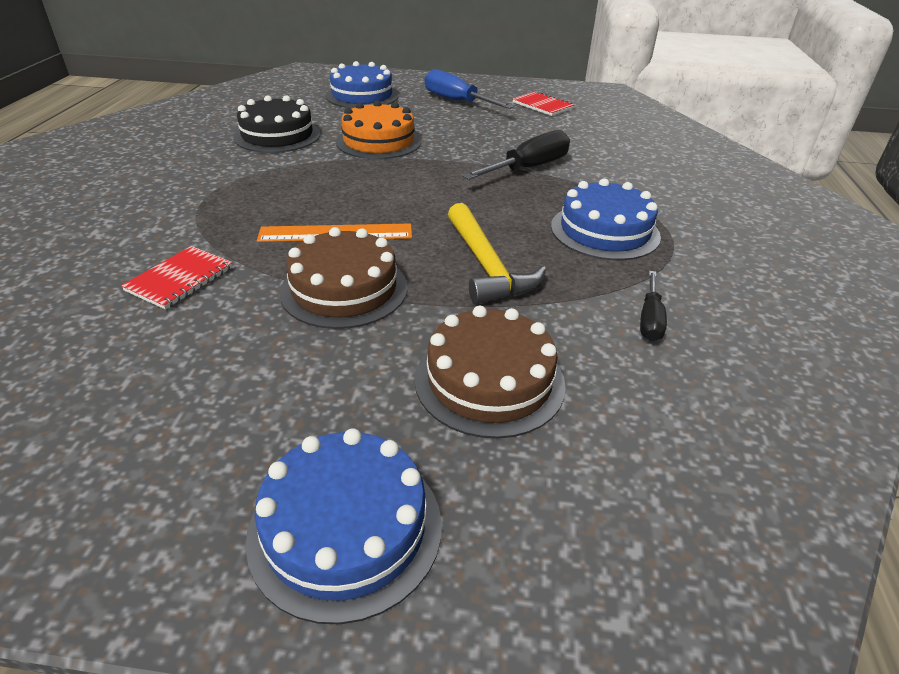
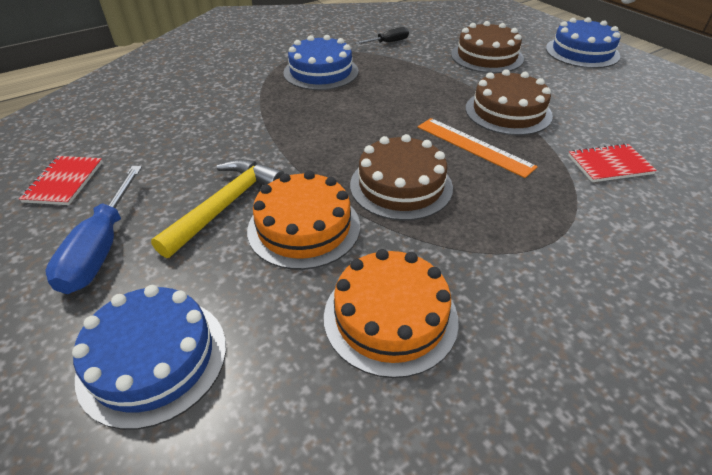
camera: 130 degrees left, 5 degrees up
(277, 135) = (390, 317): black cake -> orange cake
(355, 181) = (401, 186): none -> brown cake
(486, 266) = (415, 87): yellow hammer -> yellow hammer (225, 205)
(528, 168) = (260, 125): black screwdriver -> none

